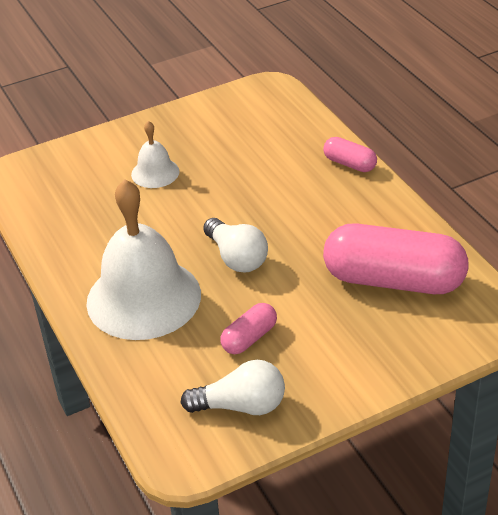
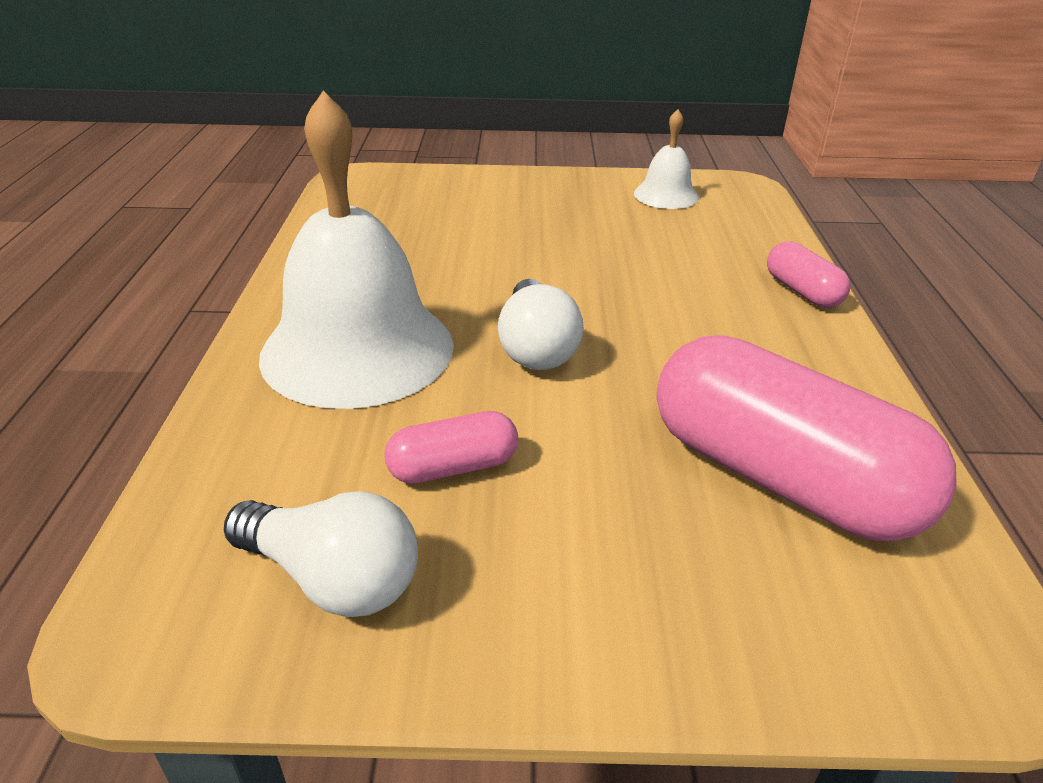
camera: 25 degrees right, 5 degrees down
(155, 173) = (517, 222): white bell -> white bell (666, 195)

